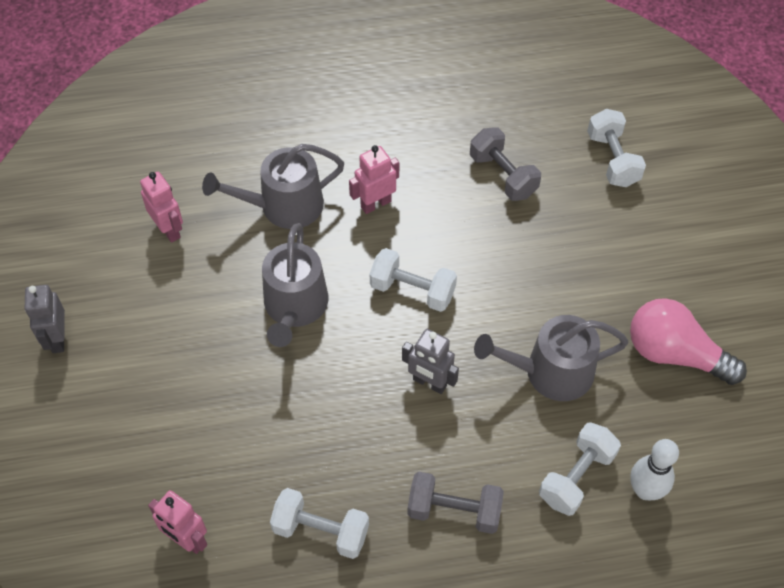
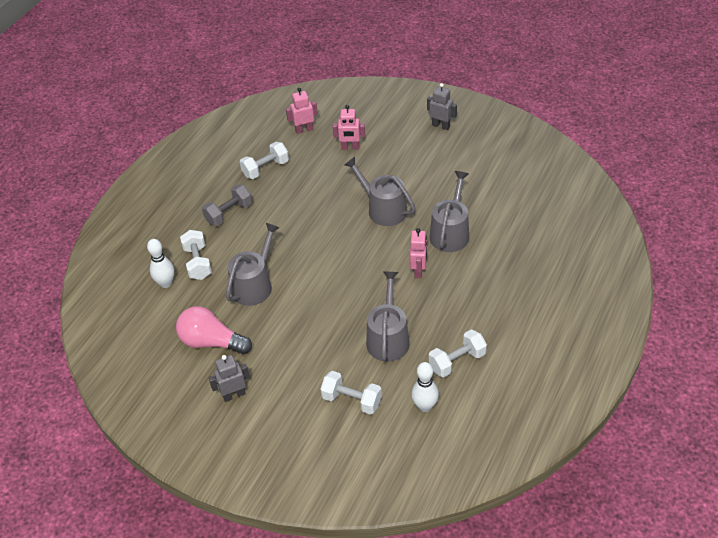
camera: 130 degrees right, 10 degrees down
(169, 229) = (473, 184): pink robot -> pink robot (350, 147)
(412, 290) = (350, 257): white dumbbell -> white dumbbell (457, 361)
(429, 383) = (295, 237): grey robot -> grey robot (234, 395)
(503, 175) = (388, 338): grey dumbbell -> grey watering can
(559, 95) = (425, 406): none -> white bowling pin
(675, 354) = (211, 342): pink light bulb -> pink light bulb turned 135 degrees counterclockwise

